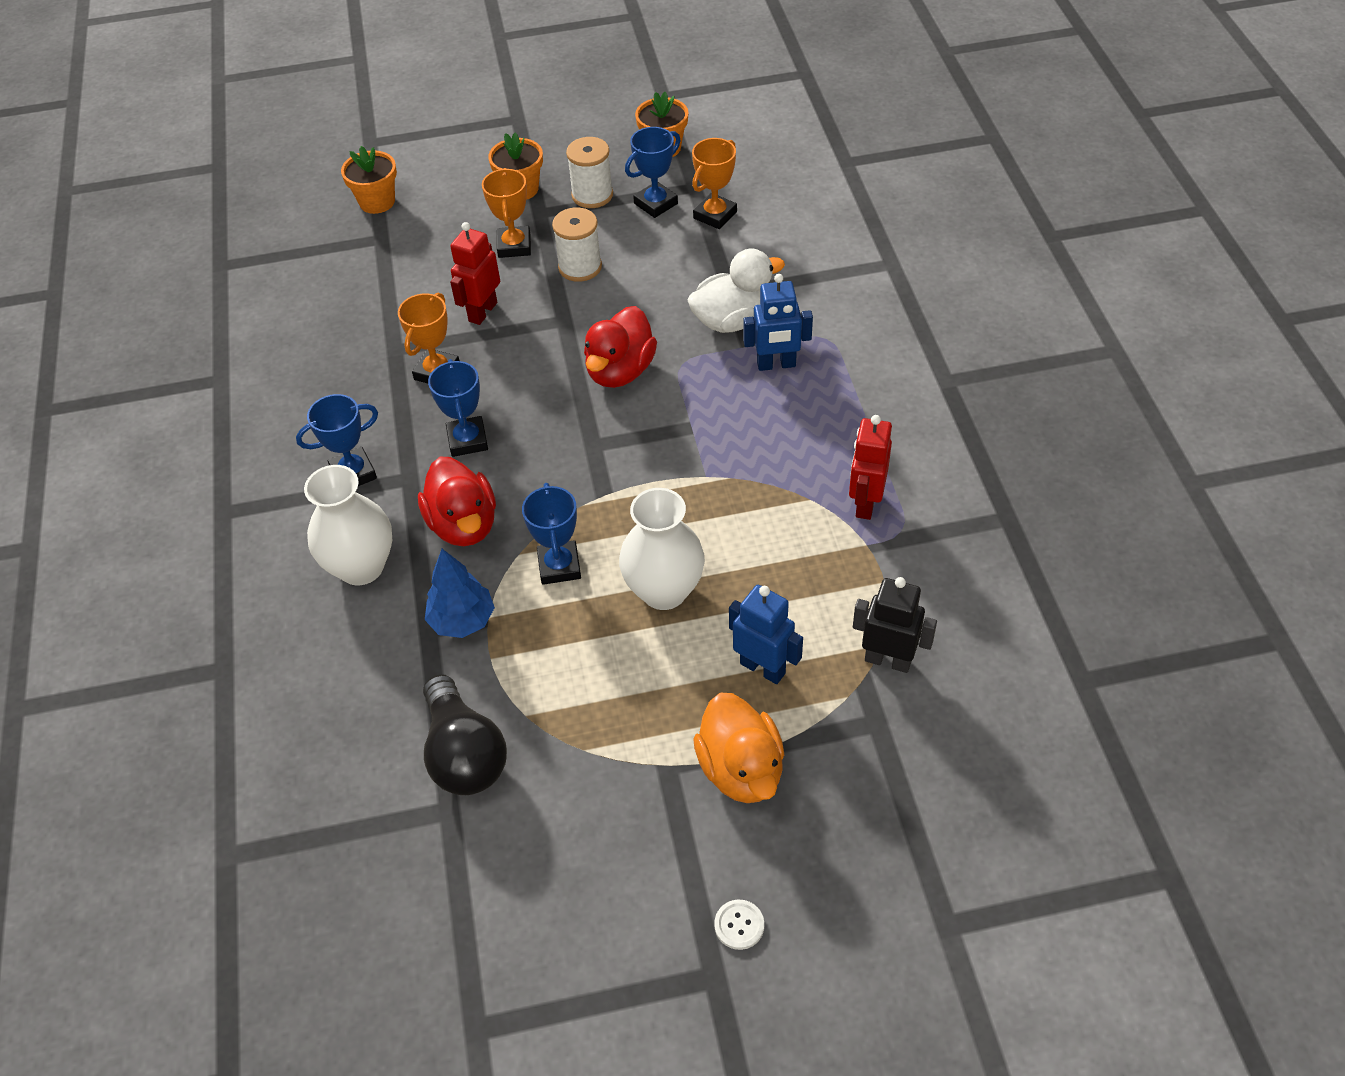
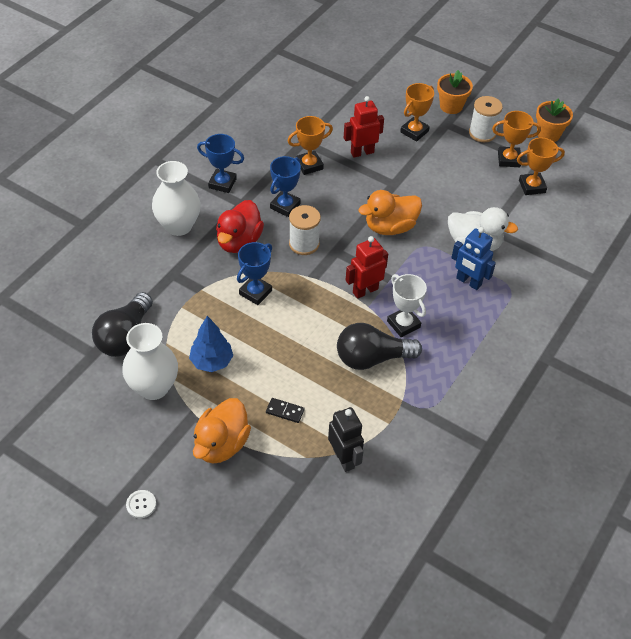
camera: 40 degrees right, 0 degrees up
(377, 202) = (377, 66): orange flower pot -> none
(462, 621) = (189, 282): blue tree -> blue tree (211, 362)
(580, 267) = (432, 164): white spool -> white spool (304, 244)
(620, 371) = (390, 227): red duck -> orange duck
(656, 204) = (508, 159): blue trophy -> orange trophy
(664, 591) = (285, 341): white vase -> white vase (154, 387)
(763, 668) = (285, 411): blue robot -> black domino
(767, 464) = (403, 324): none -> white trophy
(780, 528) = (371, 358): none -> black light bulb
(865, 503) = (427, 381): red robot -> red robot (365, 290)

